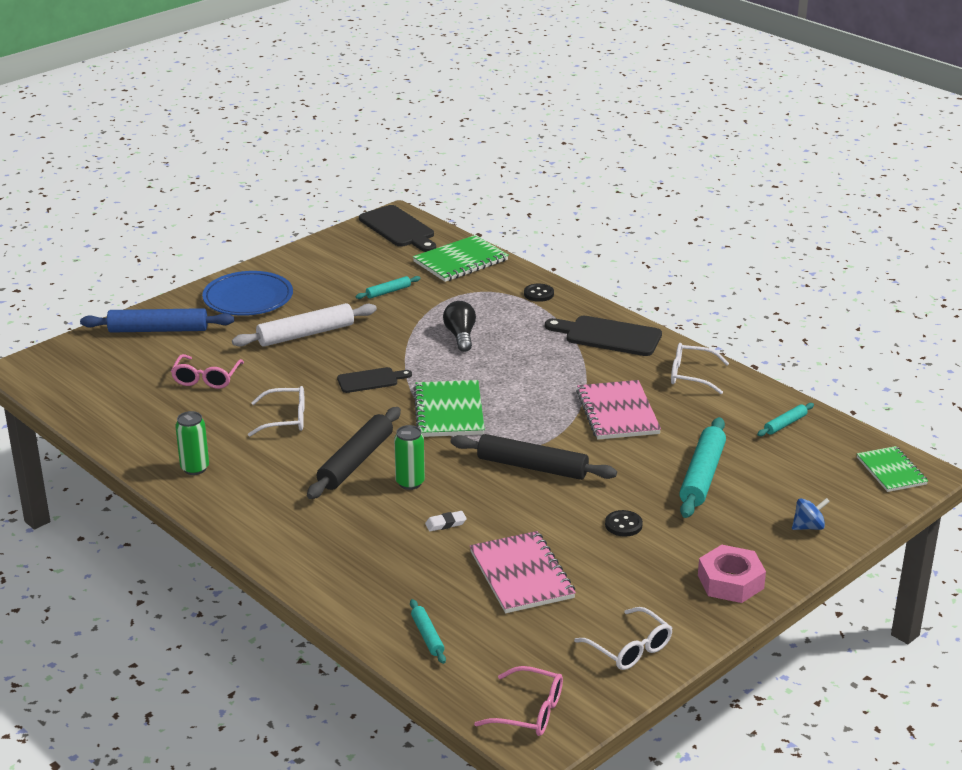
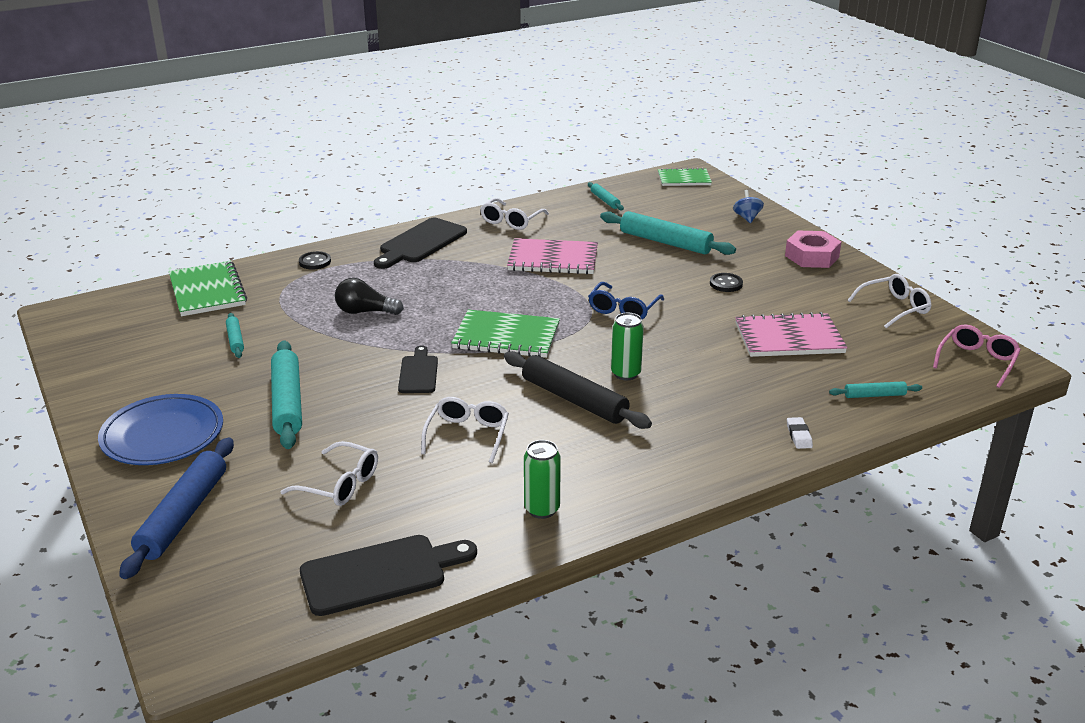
camera: 75 degrees left, 0 degrees up
(206, 379) = (340, 484): pink glasses -> white glasses
(305, 334) = (287, 403): white rolling pin -> turquoise rolling pin
(399, 228) = (93, 316): black cutting board -> black cutting board (380, 573)
(445, 524) = (701, 364): white eraser -> white eraser (799, 436)
(532, 467) = (623, 309): black rolling pin -> blue glasses

